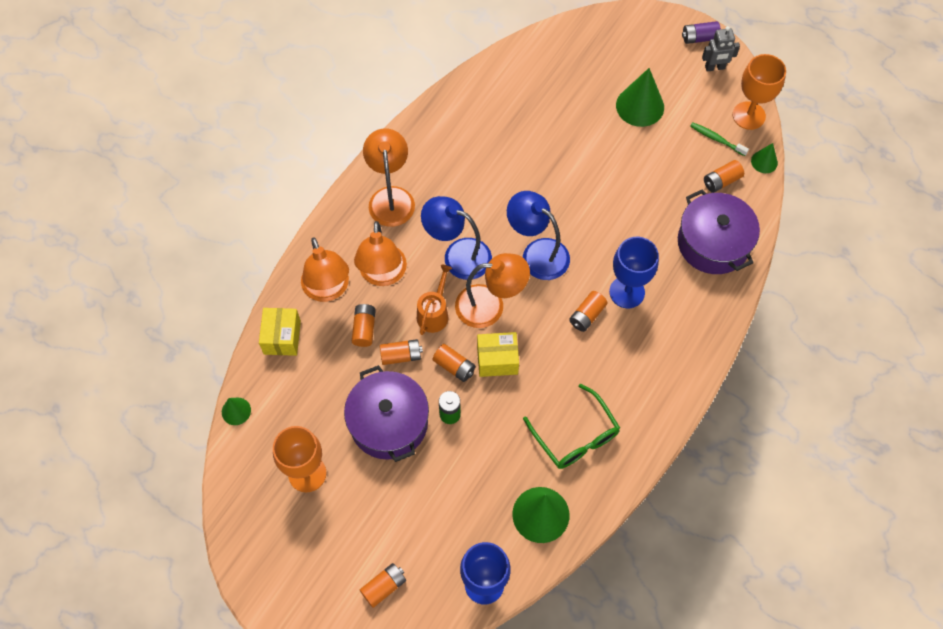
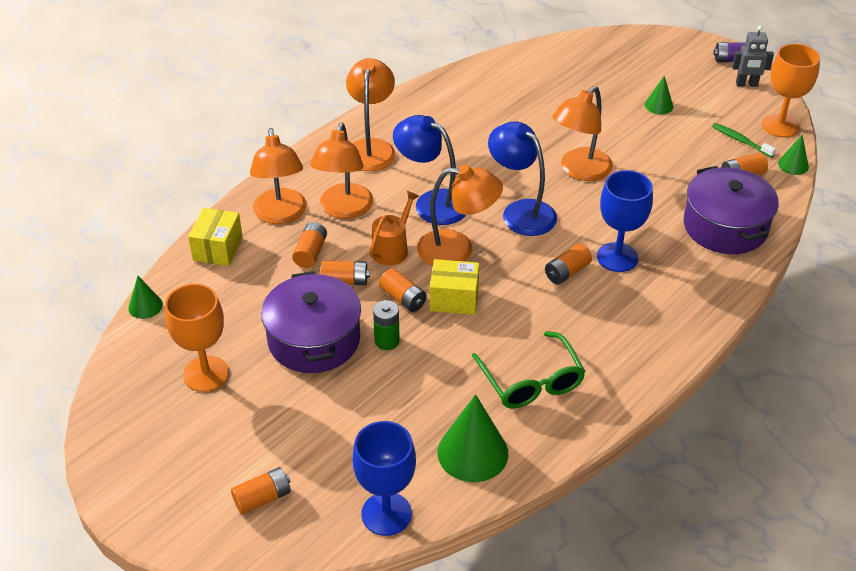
camera: 10 degrees right, 20 degrees down
(581, 197) = (579, 171): none -> orange lamp
(640, 106) = (659, 105): green cone -> green cone, size x0.54

